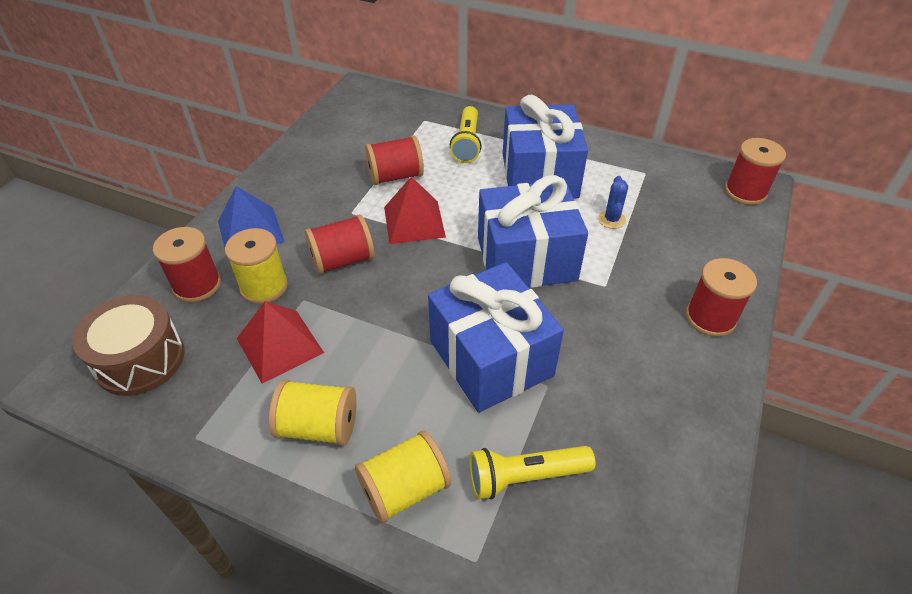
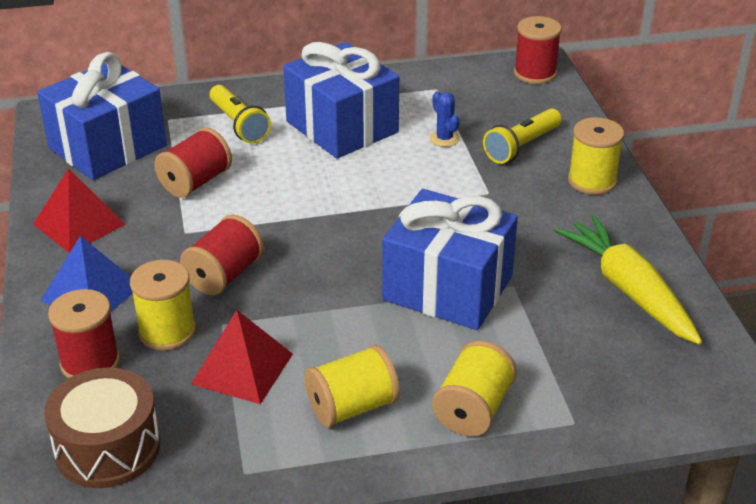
camera: 35 degrees left, 10 degrees down
(414, 222) = (260, 214): red pyramid -> red pyramid (79, 224)
(525, 477) = (557, 353): yellow flashlight -> yellow flashlight (522, 146)
(526, 259) = (401, 201): blue gift -> blue gift (108, 147)
(649, 449) = (628, 290): none -> yellow carrot
(710, 318) = (592, 181): red spool -> yellow spool

